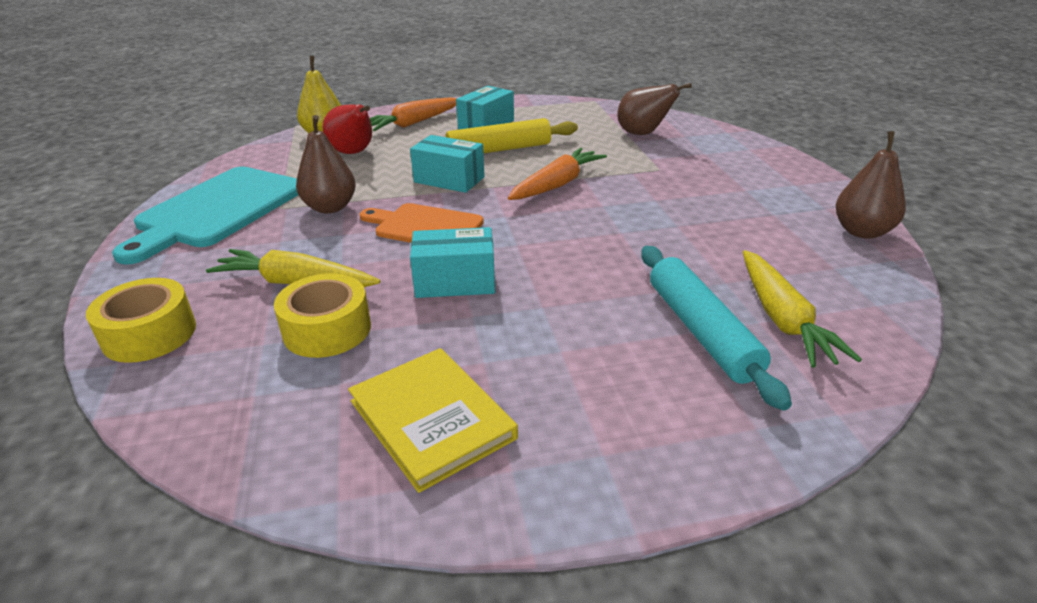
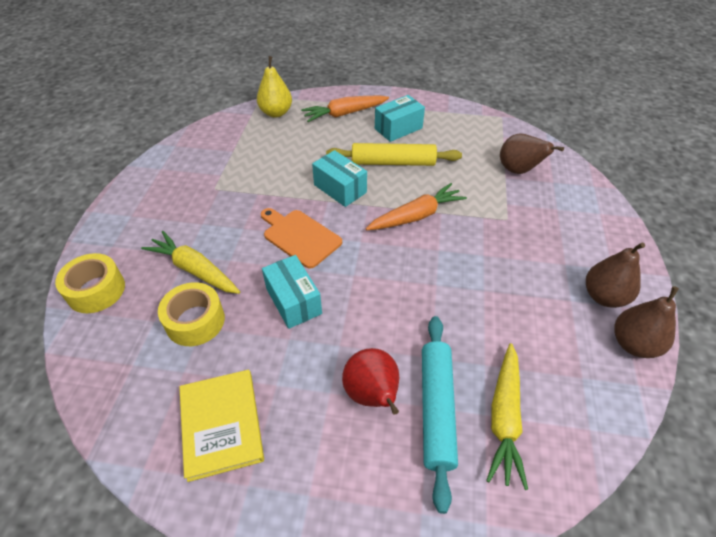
camera: 20 degrees right, 15 degrees up
(217, 210) = (176, 180): turquoise cutting board -> none
(330, 207) = (246, 198): brown pear -> brown pear (604, 296)
(354, 153) = (287, 139): red pear -> red pear (372, 395)
(455, 281) = (293, 301): turquoise box -> turquoise box turned 45 degrees clockwise

